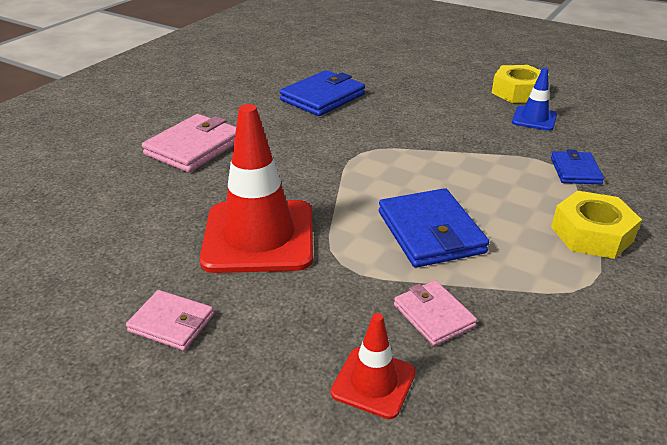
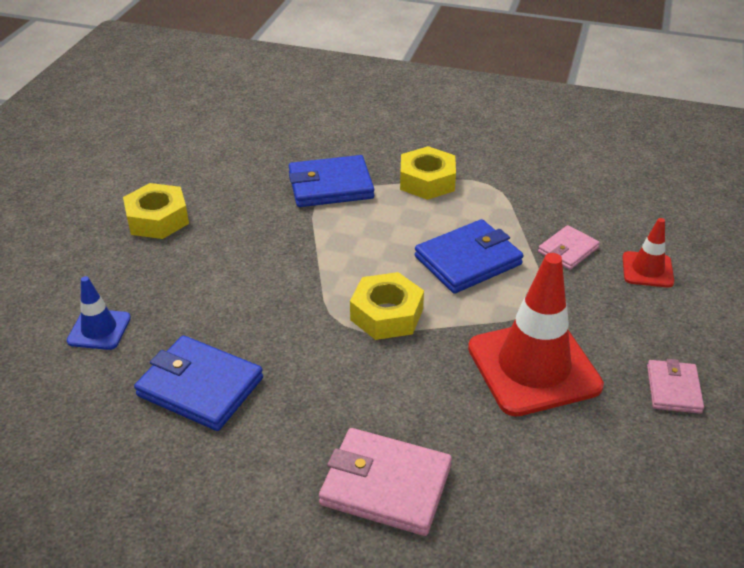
camera: 105 degrees left, 5 degrees up
(364, 173) = (386, 314): none -> yellow nut
(534, 119) = (228, 208): blue traffic cone -> blue traffic cone (99, 329)
(575, 171) = (330, 186): blue wallet -> blue wallet, size x1.70

